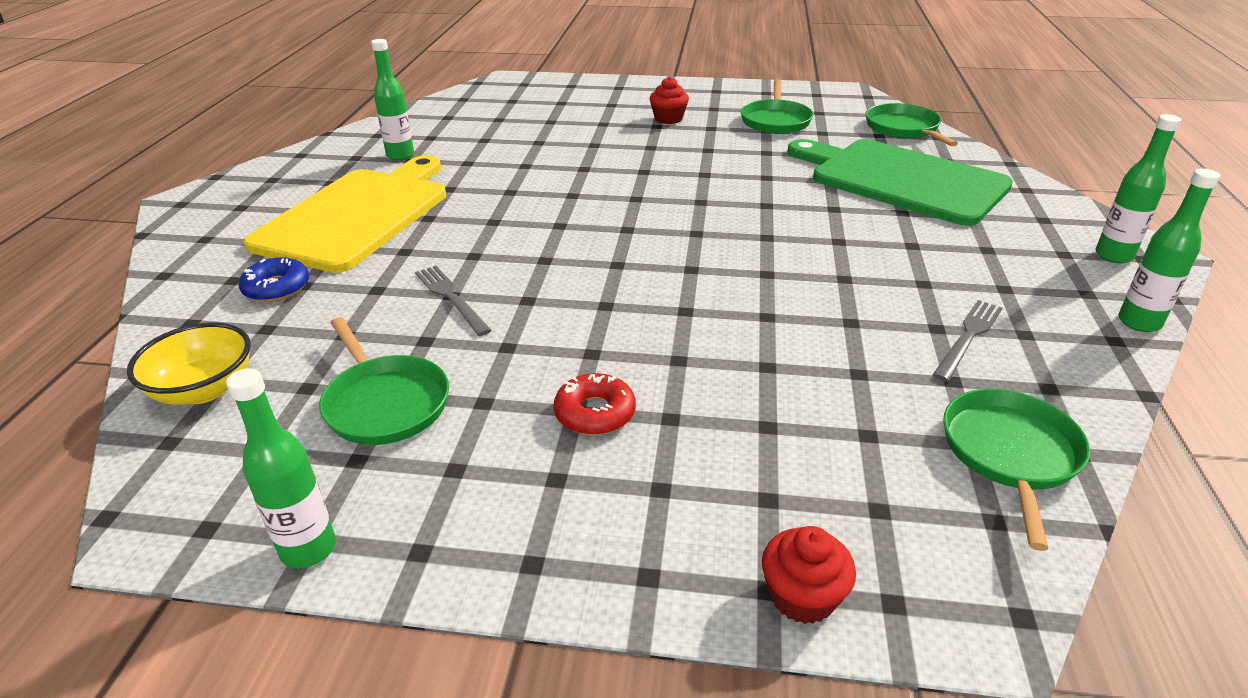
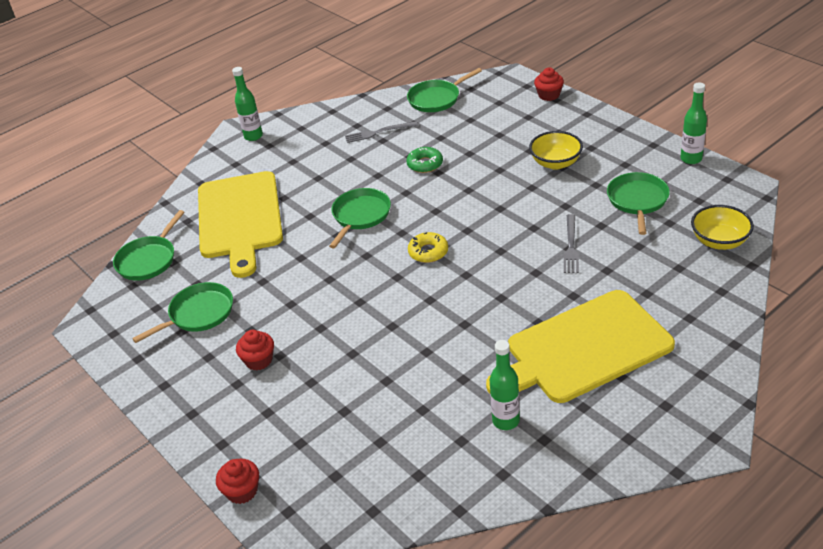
camera: 135 degrees left, 5 degrees up
(276, 288) = (664, 298): blue donut -> none
(568, 80) = (242, 491): none -> red cupcake
(595, 413) = (555, 163): red donut -> yellow bowl
(634, 228) = (428, 252): none -> yellow donut
(776, 229) = (360, 216): none -> green pan
(806, 319) = (425, 164): none -> green donut
(901, 180) = (240, 218): green cutting board -> yellow cutting board
(1139, 322) = (310, 112): green bottle -> none

